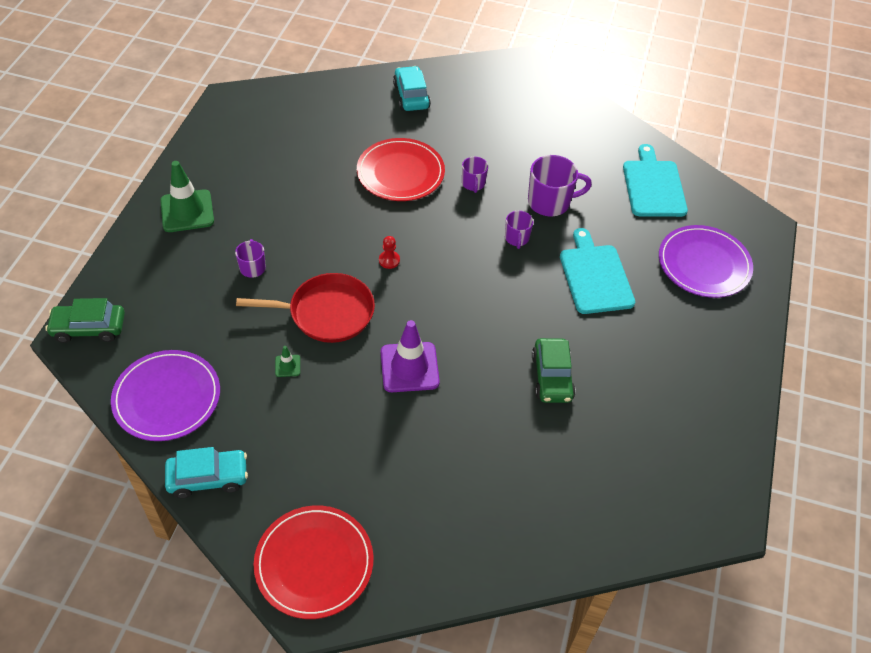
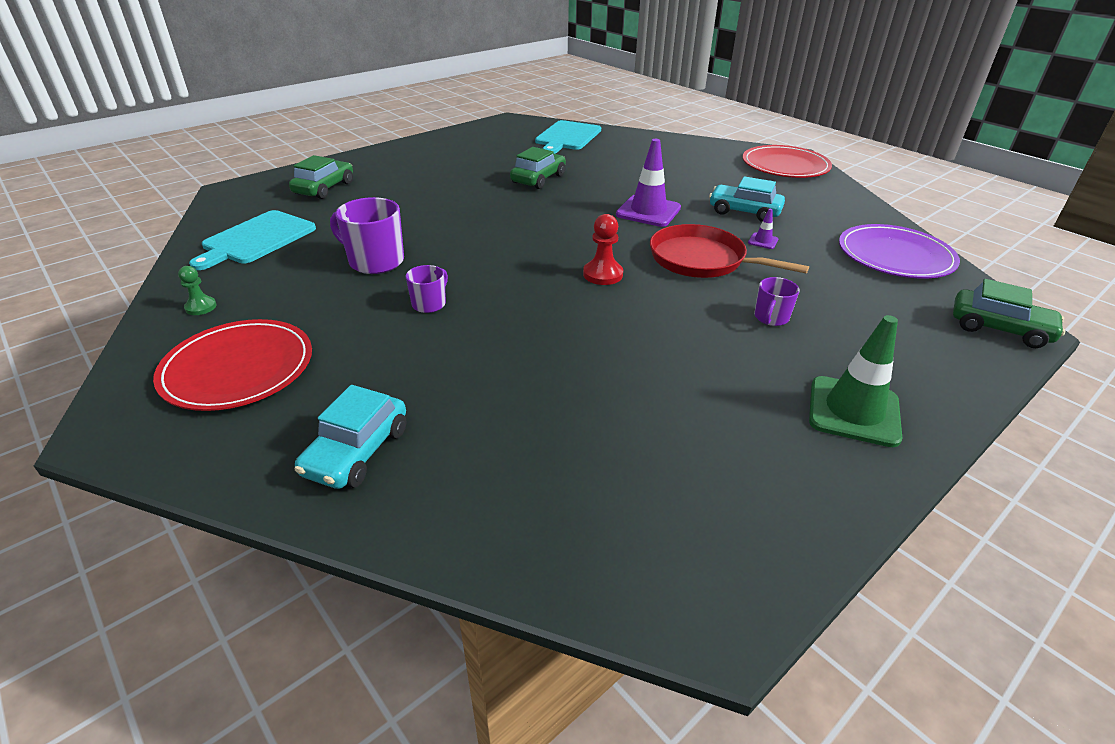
camera: 145 degrees left, 15 degrees down
(208, 478) = (858, 210): turquoise car -> turquoise car (744, 211)
(287, 366) = (763, 241): green traffic cone -> purple traffic cone
(389, 260) = (603, 274): red pawn -> red pawn, size x1.52
(400, 173) = (503, 347): red plate -> red plate (238, 368)
(517, 238) = (451, 248): purple mug -> none
(592, 126) = (201, 307): none -> green pawn
(595, 276) = (422, 208): turquoise cutting board -> turquoise cutting board (567, 137)
(704, 264) = (324, 188): purple plate -> green car

